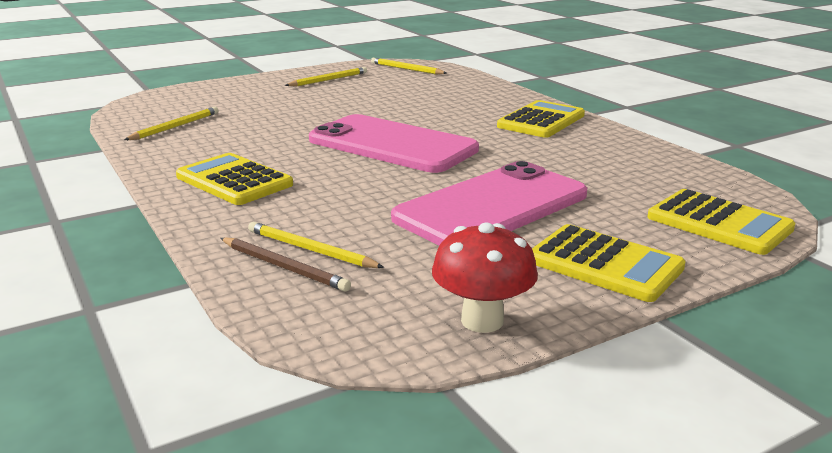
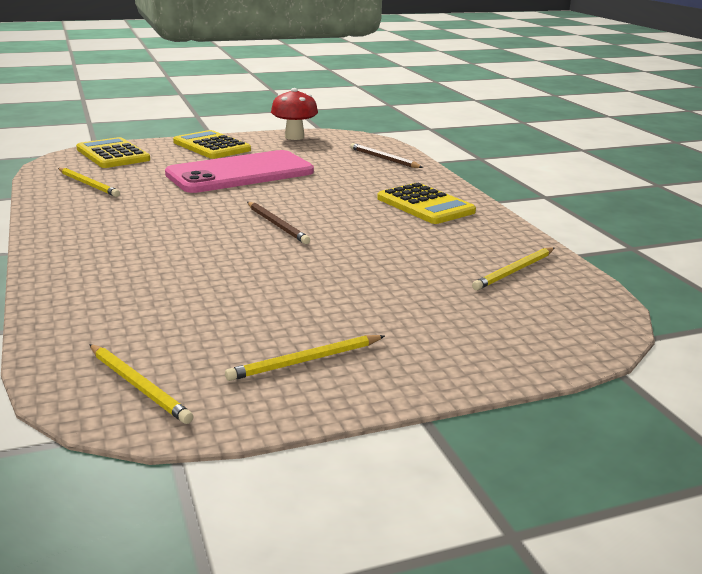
camera: 170 degrees left, 0 degrees up
(310, 250) = (368, 164): yellow pencil -> yellow pencil (88, 184)
(392, 145) = (277, 225): pink phone -> brown pencil
(541, 121) = (90, 239): yellow calculator -> none

